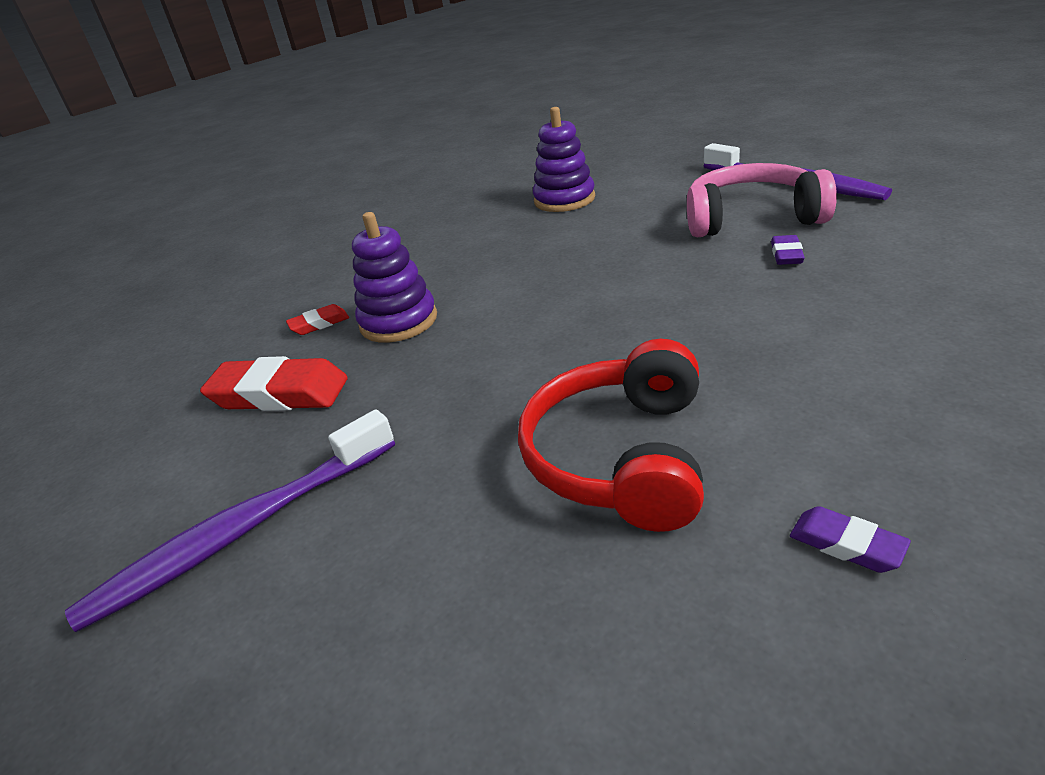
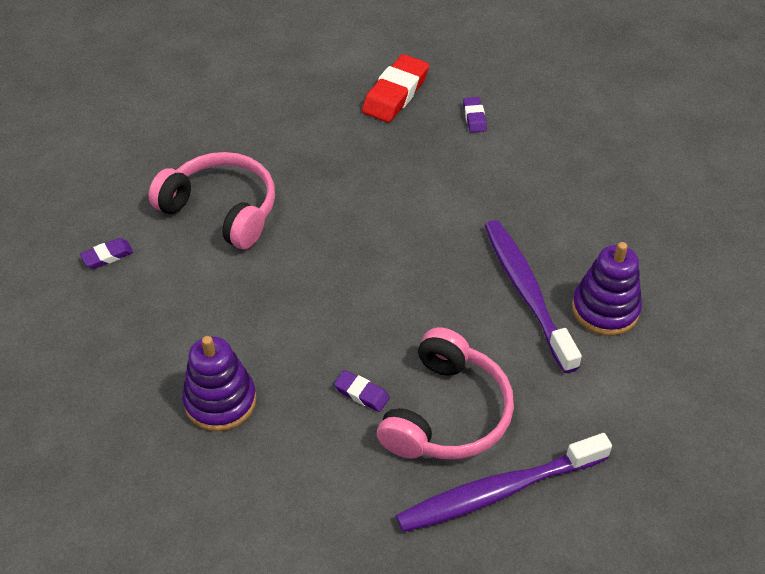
camera: 105 degrees right, 15 degrees up
(243, 531) = (283, 76): purple toothbrush -> purple toothbrush (526, 292)
(319, 324) = (474, 117): red eraser -> purple eraser
(398, 321) = (443, 155): purple stacking toy -> purple stacking toy (220, 401)
(621, 456) = (221, 210): red headphones -> pink headphones

